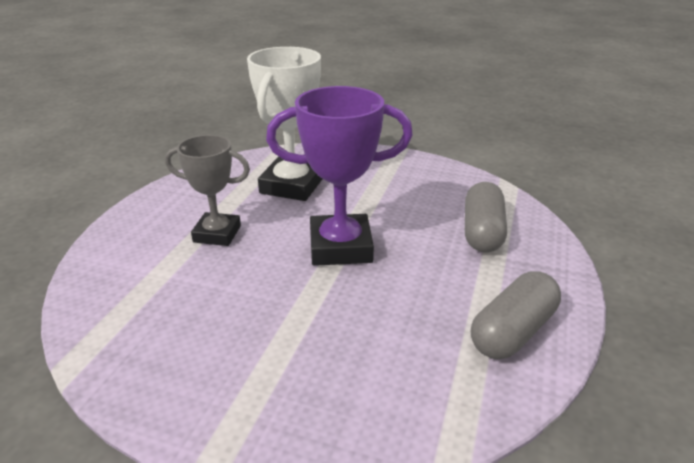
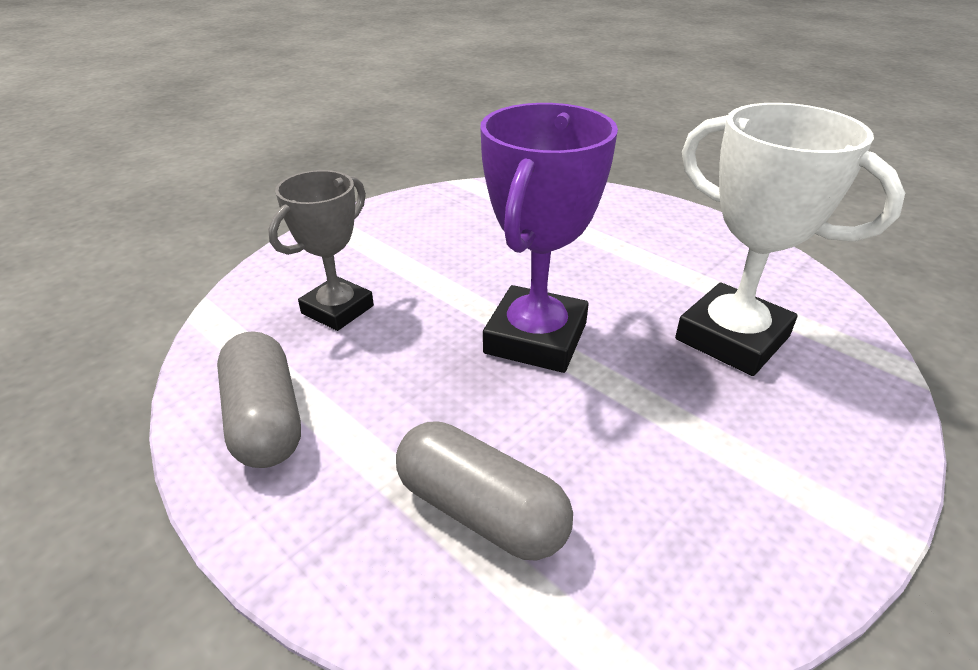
camera: 115 degrees right, 5 degrees up
(217, 234) = (618, 259): grey trophy -> grey trophy (337, 309)

